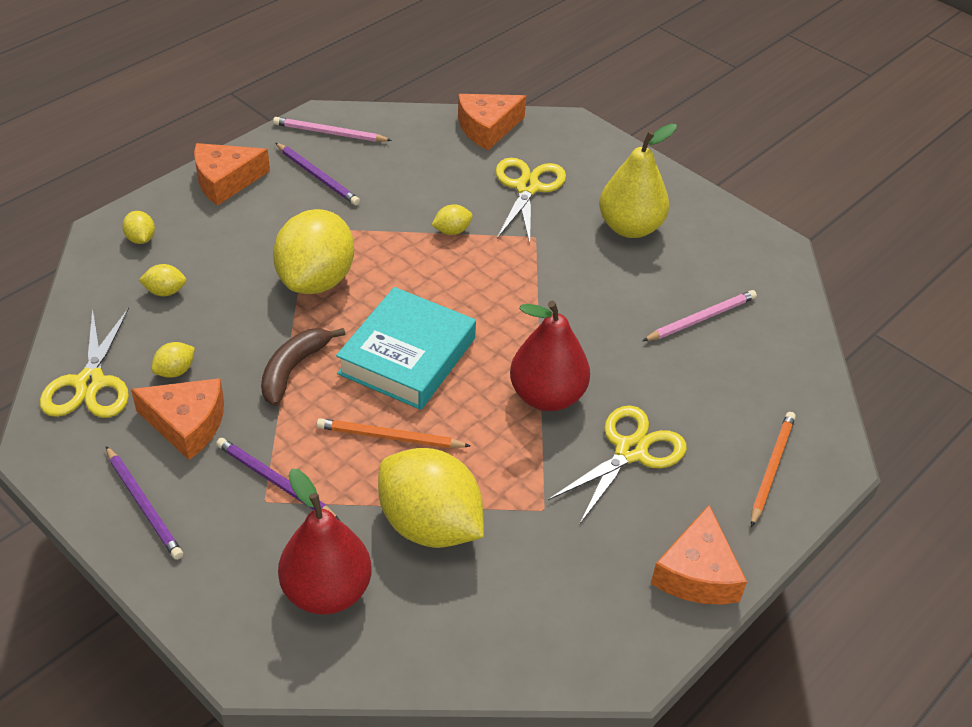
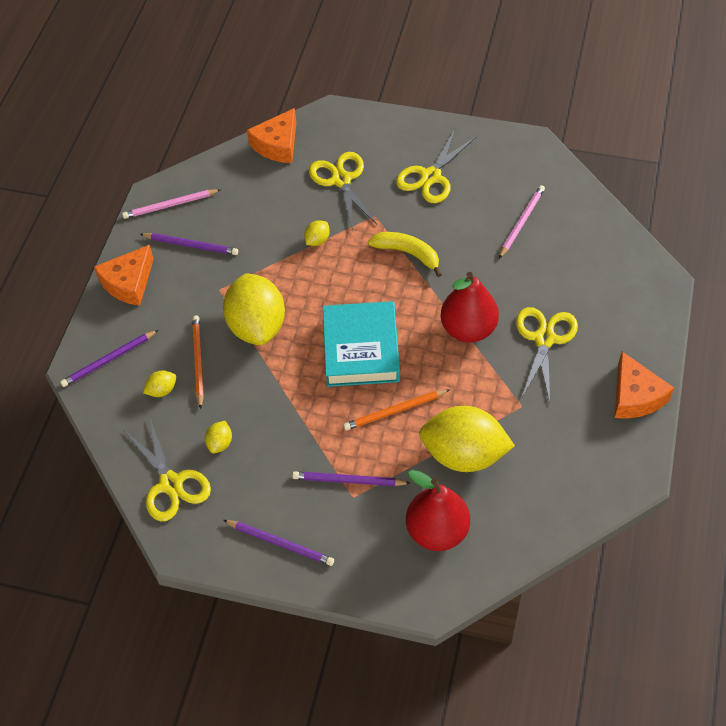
camera: 25 degrees left, 10 degrees up
(141, 239) = (109, 360): yellow lemon -> purple pencil
(187, 424) = (260, 475): orange cheese -> none
(293, 369) = (296, 399): brown banana -> none
(541, 288) = (408, 253): none -> yellow banana
(630, 227) = (430, 177): yellow pear -> yellow scissors
(771, 468) = (631, 305): orange pencil -> orange pencil (198, 361)

